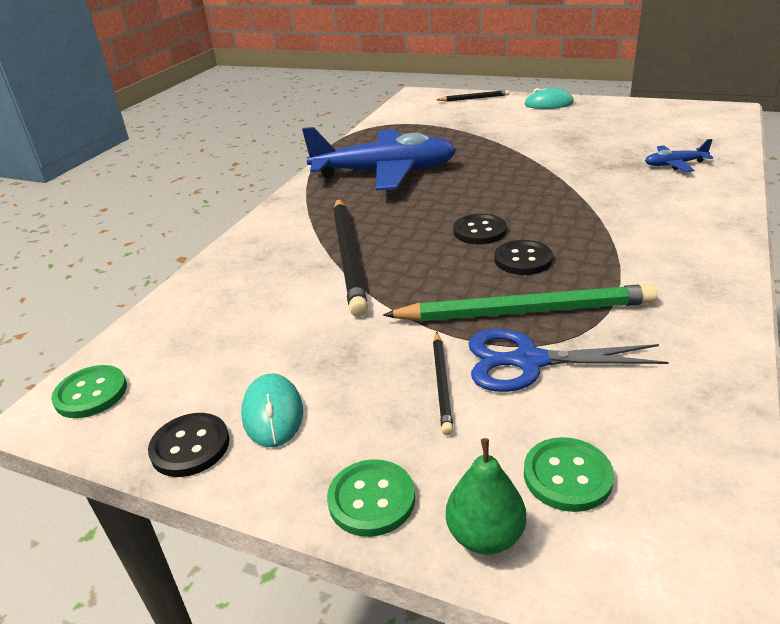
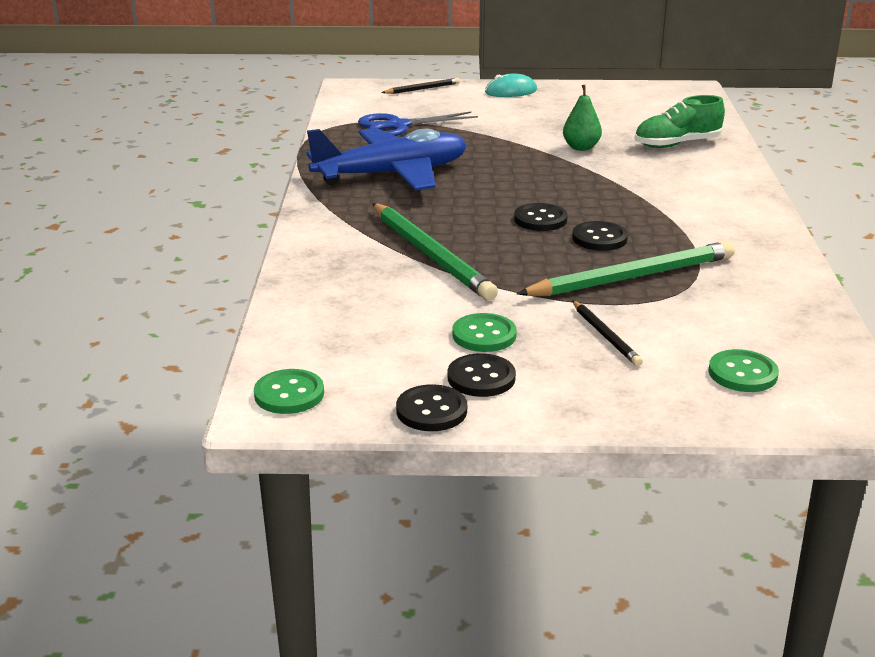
camera: 25 degrees left, 5 degrees down
(273, 413) = (481, 378): turquoise mouse -> black button
(348, 256) = (430, 255): black pencil -> green pencil
(371, 499) = (614, 412): green button -> green button (484, 335)
(485, 535) = (711, 414): green pear -> green pear (581, 147)
(528, 361) = (662, 311): blue scissors -> blue scissors (397, 126)
(674, 164) = (677, 144): blue plane -> green shoe

